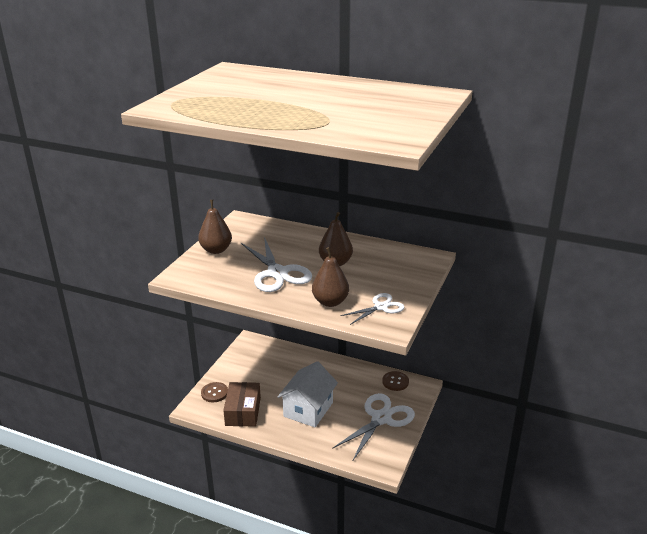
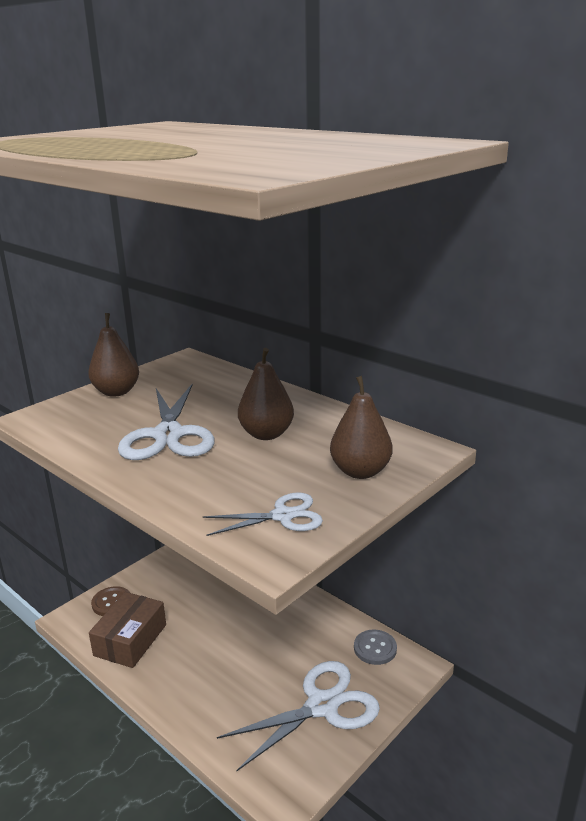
camera: 20 degrees right, 5 degrees down
(308, 409) = (221, 660): white house -> none
(330, 302) = (208, 492): brown pear -> brown pear (360, 471)
(395, 382) = (375, 648): brown button -> grey button

